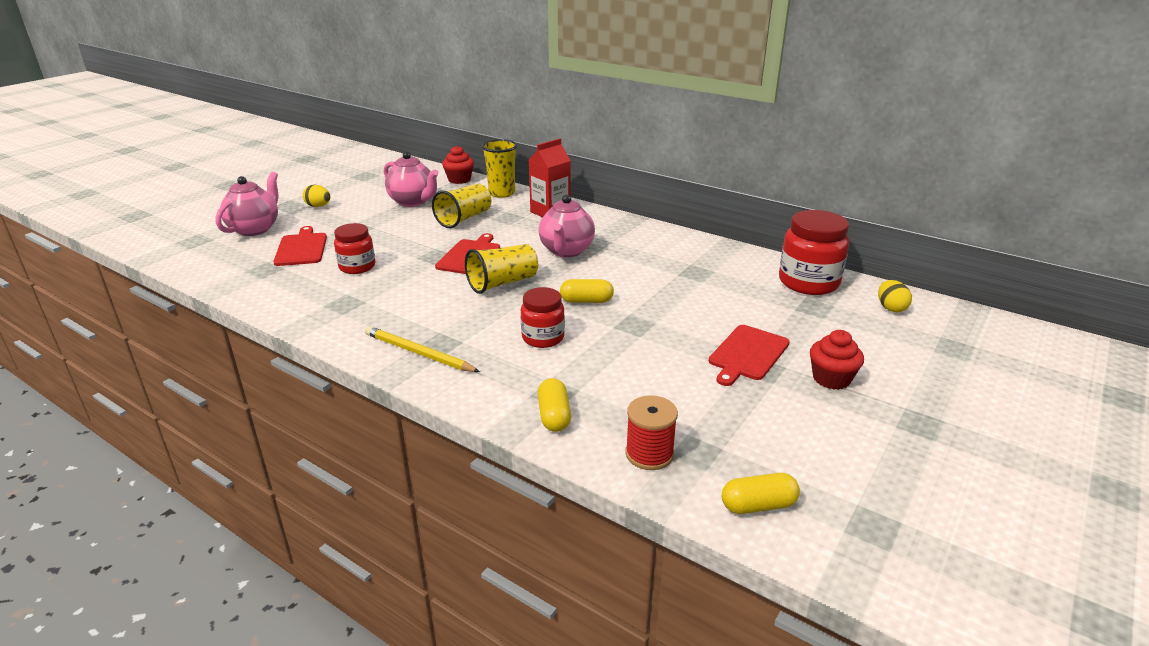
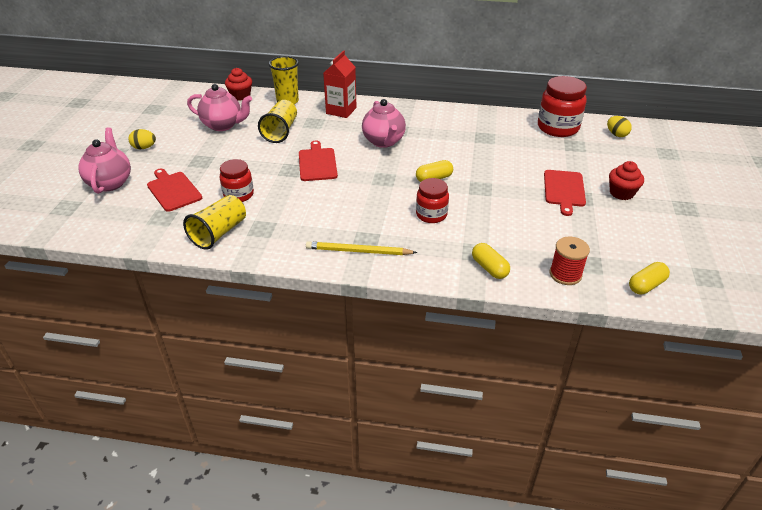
camera: 25 degrees left, 10 degrees up
(502, 283) = (363, 180): yellow cup -> yellow cup (219, 233)

